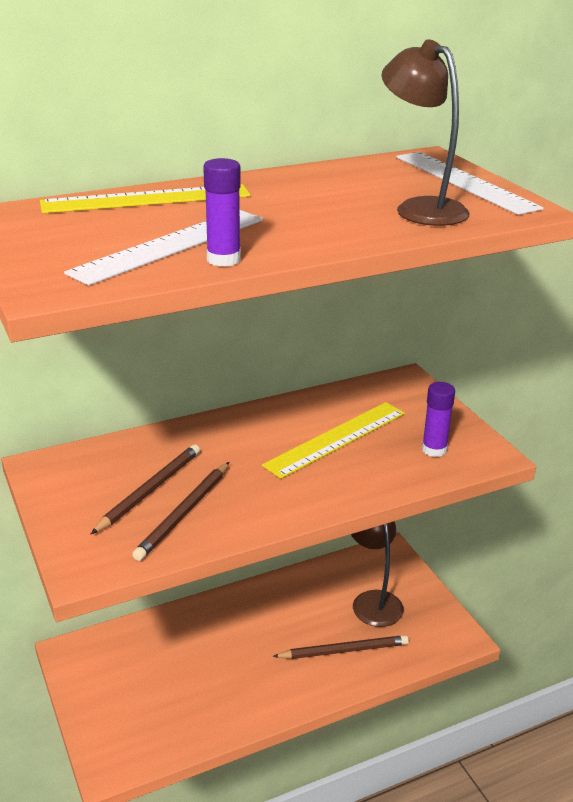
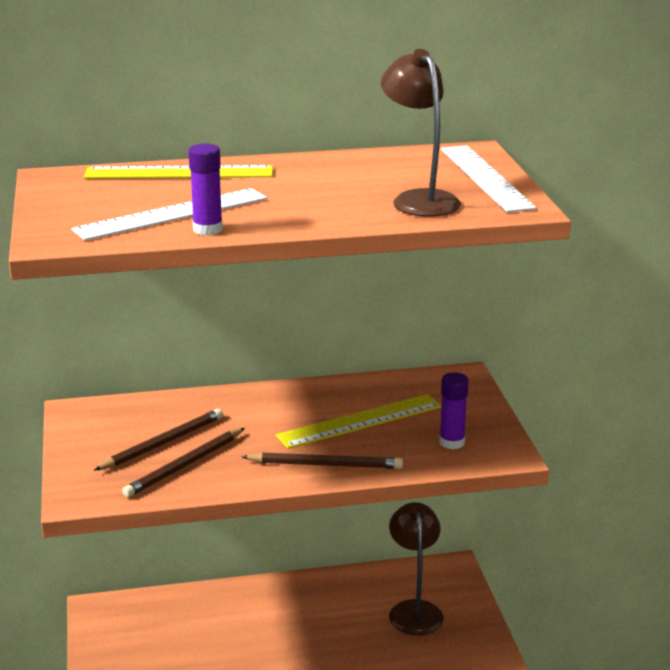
camera: 15 degrees right, 5 degrees down
(344, 650) = (364, 650): brown pencil -> brown pencil (325, 464)

